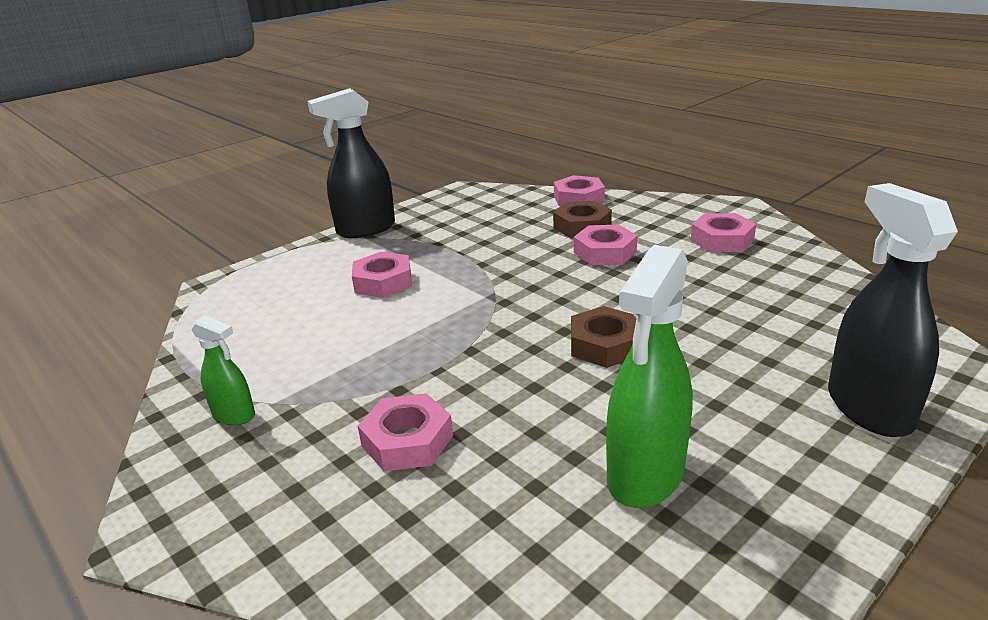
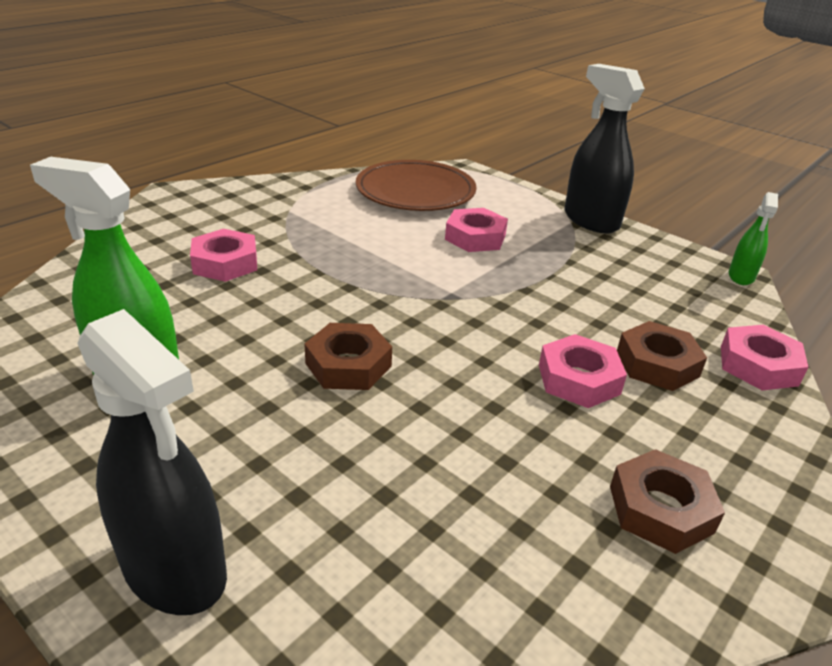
camera: 80 degrees right, 5 degrees up
(234, 415) = (277, 199): green spray bottle -> green spray bottle (741, 277)
(260, 313) = (415, 191): none -> brown plate
(722, 240) = (660, 509): pink nut -> brown nut
(868, 408) = (174, 570): black spray bottle -> black spray bottle turned 60 degrees clockwise

